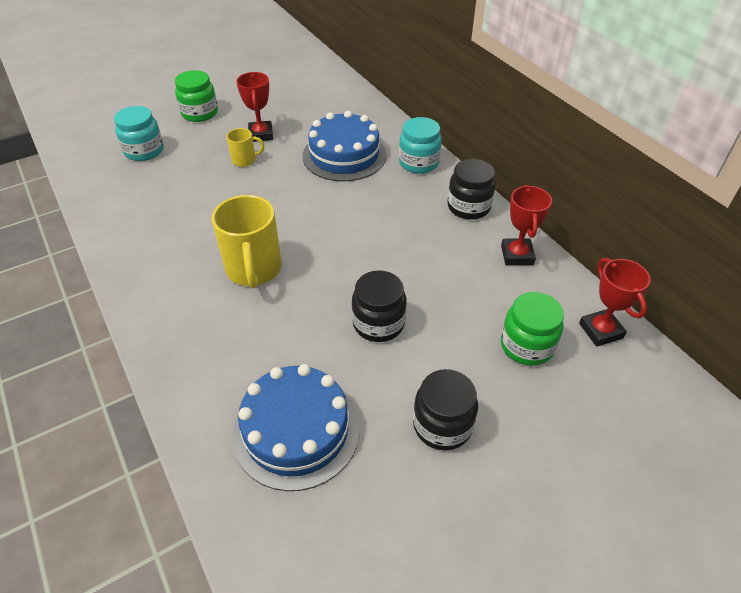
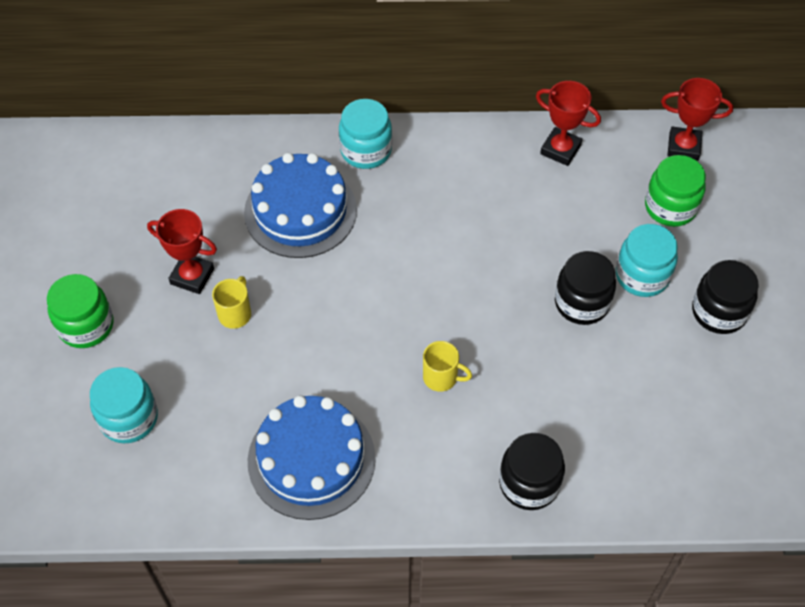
camera: 60 degrees left, 10 degrees up
(254, 269) = (441, 377): yellow mug -> yellow mug, size x0.51
(296, 430) = (669, 421): blue cake -> blue cake (311, 459)
(437, 353) = (642, 275): none -> turquoise jar
(468, 207) = (468, 148): black jar -> black jar (529, 483)

